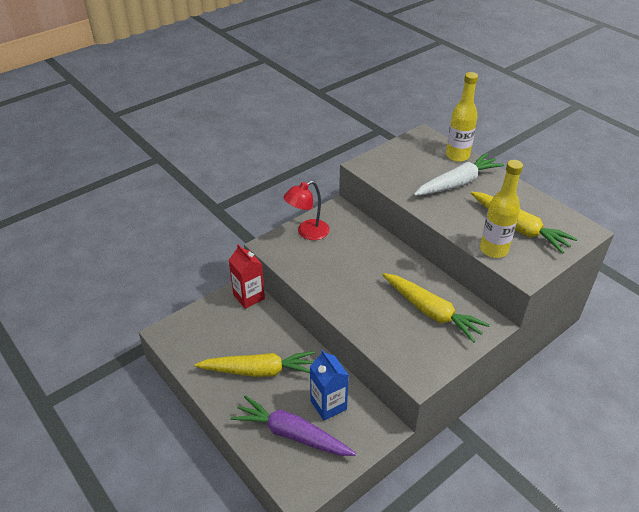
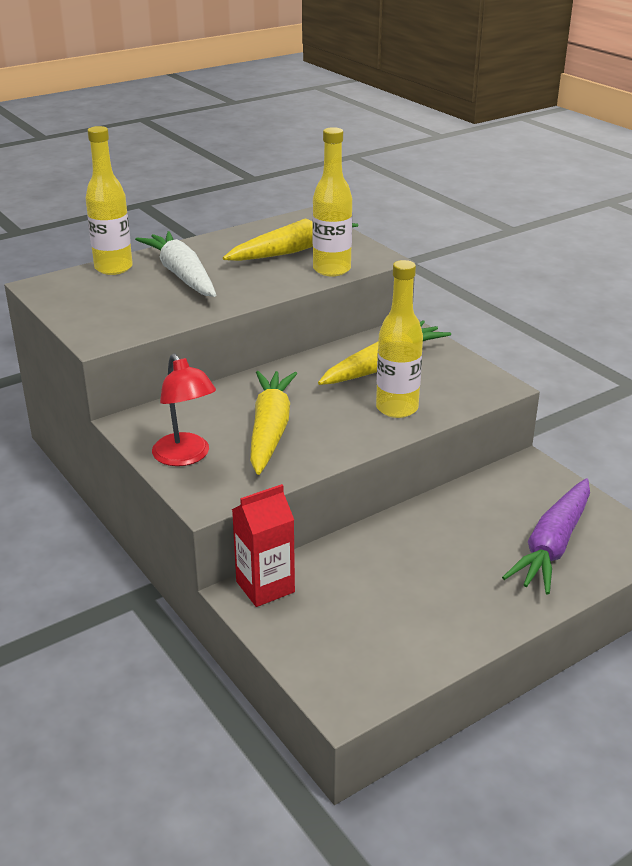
camera: 85 degrees left, 10 degrees down
(259, 371) = (437, 576): yellow carrot -> yellow carrot (270, 430)
(328, 405) = (498, 509): blue carton -> none
(375, 320) = (397, 408): none -> yellow bottle

